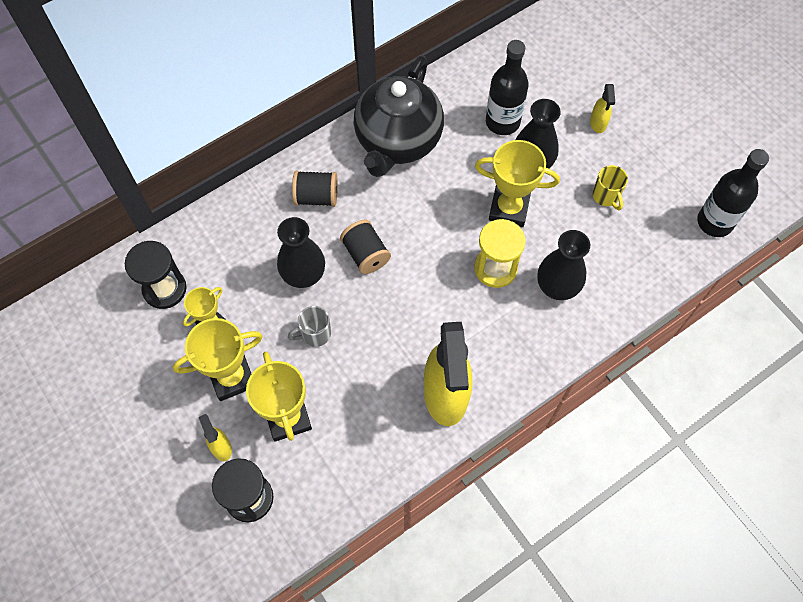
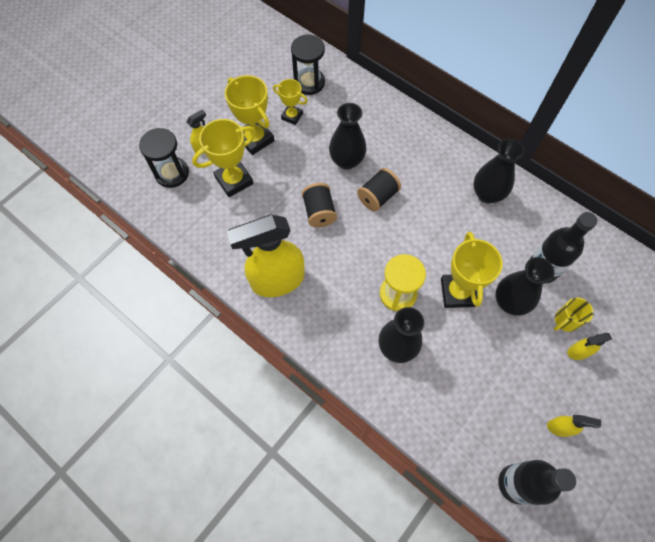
camera: 75 degrees right, 0 degrees up
(315, 334) = (302, 180): grey mug -> none
(316, 197) = (414, 152): black spool -> black spool (319, 212)
(397, 141) = (487, 194): black teapot -> black vase
(606, 196) = (503, 373): yellow mug -> yellow mug (565, 321)
(669, 166) = (560, 428): none -> yellow spray bottle

